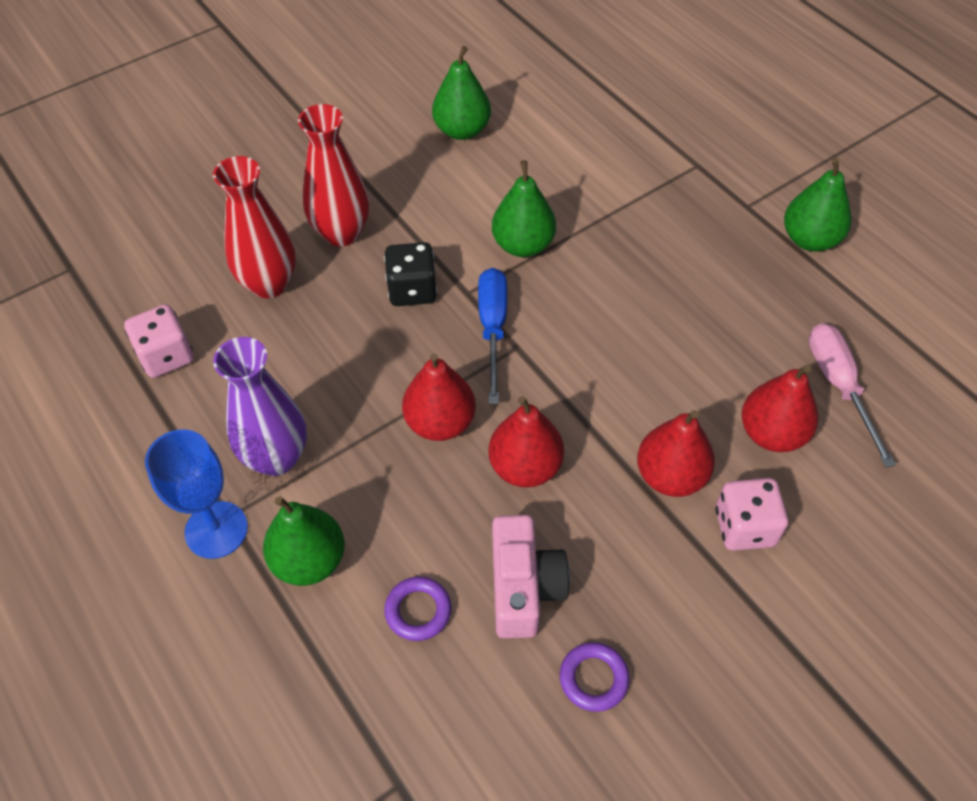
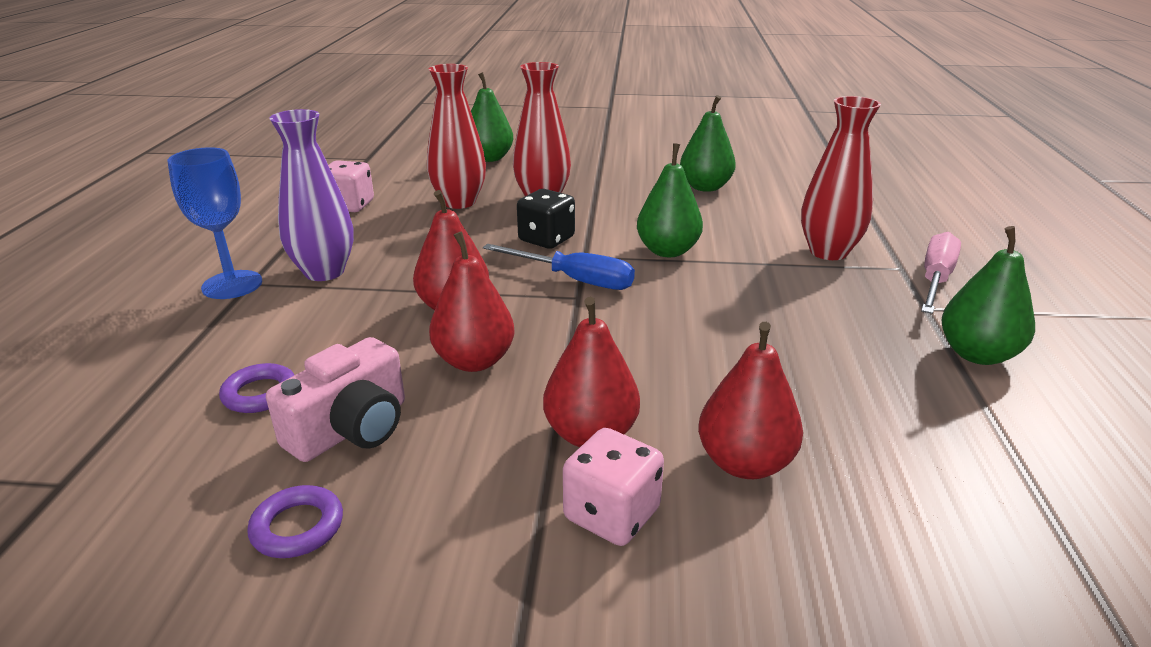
camera: 40 degrees right, 25 degrees down
(309, 560) = (250, 327): green pear -> green pear (489, 158)
(493, 328) = (574, 280): blue screwdriver -> blue screwdriver turned 75 degrees clockwise
(635, 173) = (828, 252): none -> red vase
(839, 386) = (880, 470): pink screwdriver -> pink screwdriver (935, 280)

